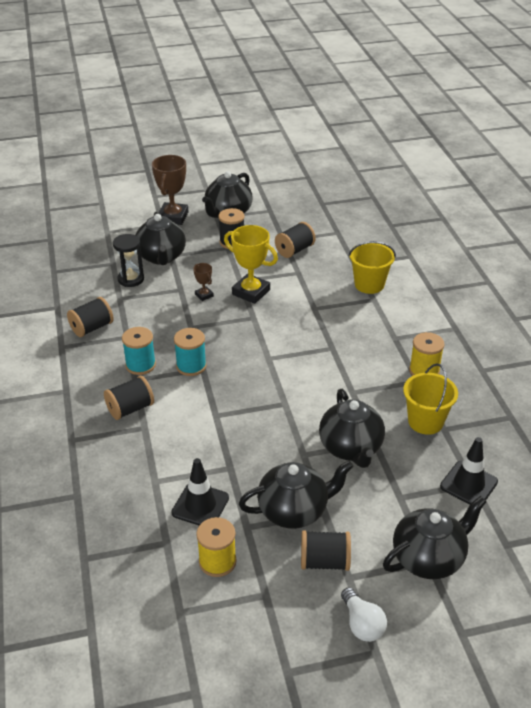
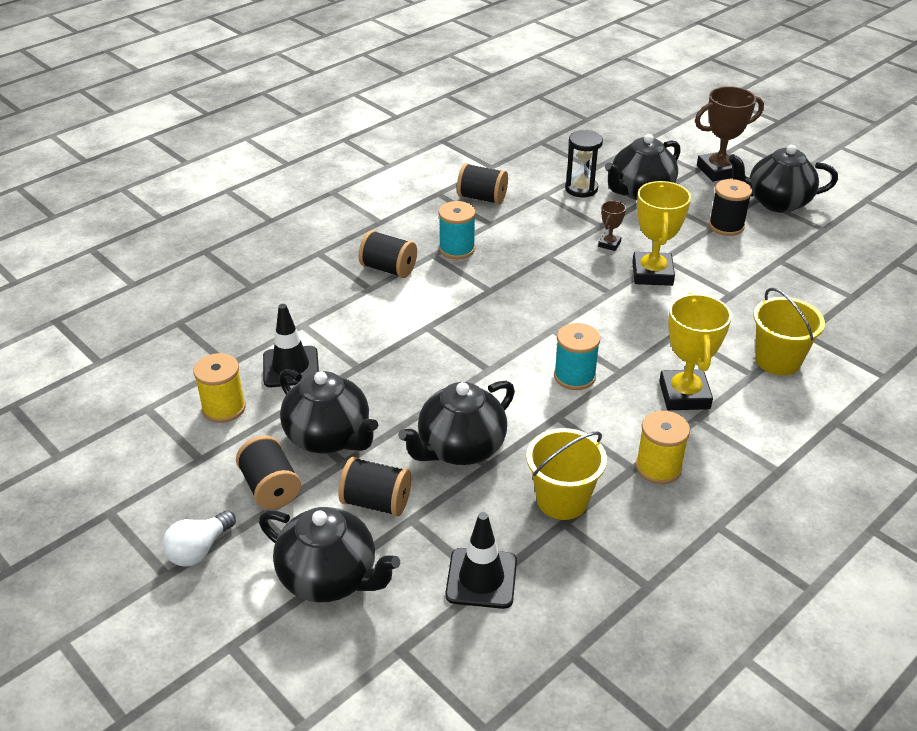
camera: 60 degrees right, 0 degrees up
(191, 366) = (486, 281): turquoise spool -> turquoise spool (574, 376)
(294, 250) = (770, 276): black spool -> black spool (376, 502)
(371, 332) = (684, 395): none -> yellow trophy

